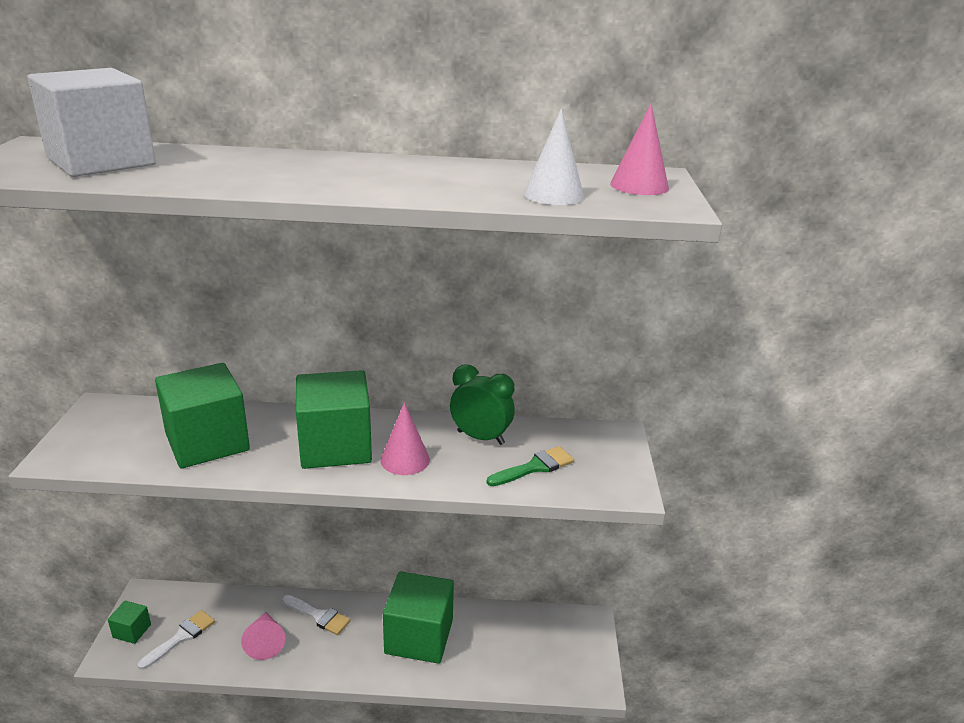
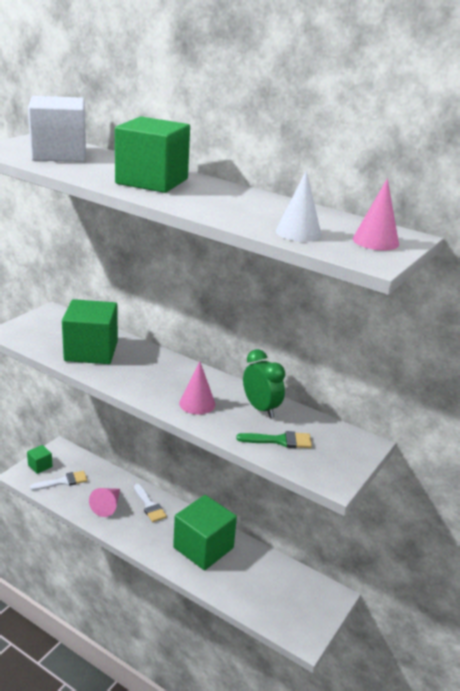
camera: 30 degrees right, 0 degrees up
(335, 446) = (162, 380): green cube -> green cube (152, 181)

